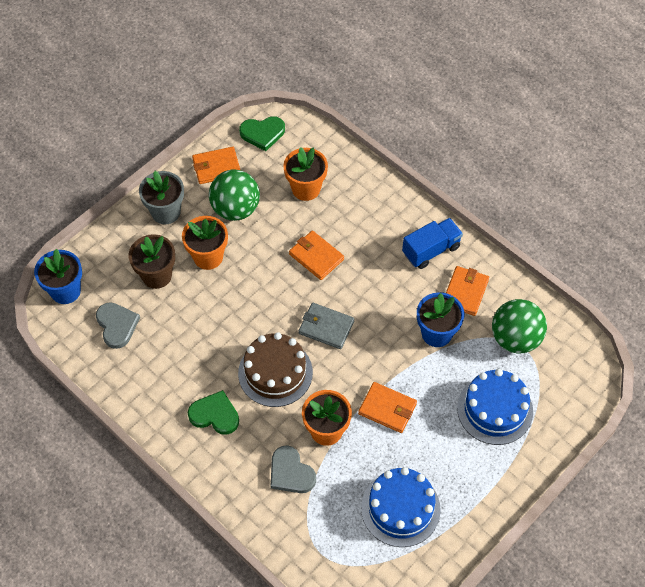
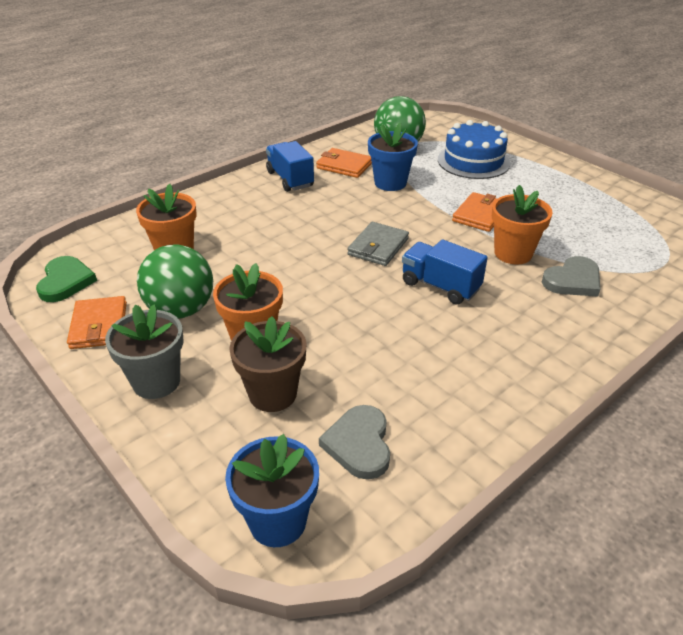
camera: 85 degrees left, 20 degrees down
(117, 325) = (359, 444): grey heart -> grey heart turned 75 degrees counterclockwise
(215, 415) = (506, 339): green heart -> none
(275, 373) = (440, 286): brown cake -> blue truck
(316, 256) = (278, 249): orange wallet -> none
(400, 508) = (592, 214): blue cake -> none

